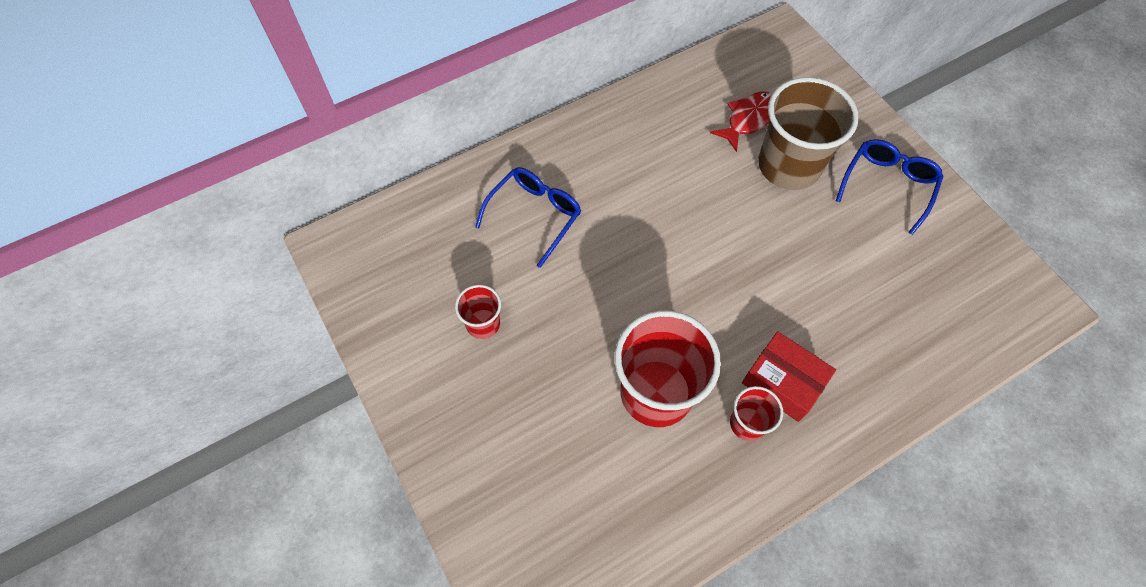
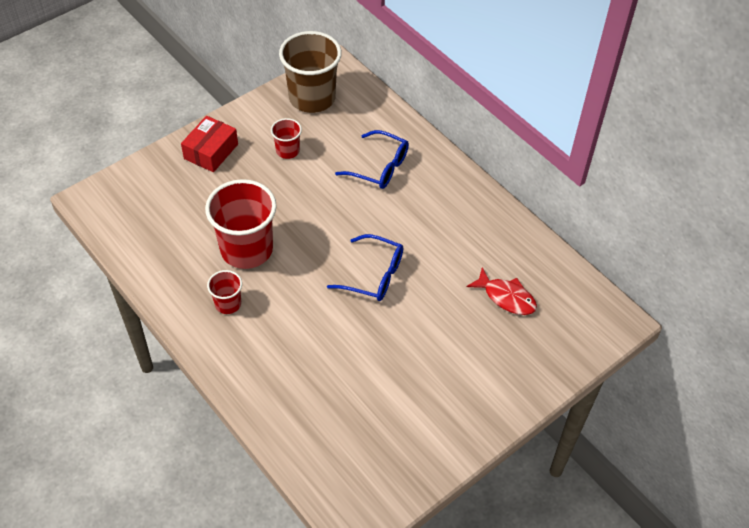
camera: 80 degrees right, 10 degrees down
(783, 382) = (262, 325): red box -> red box (211, 151)
(789, 166) = (463, 327): brown cup -> brown cup (312, 98)
(887, 185) = (459, 403): blue glasses -> blue glasses (374, 275)

